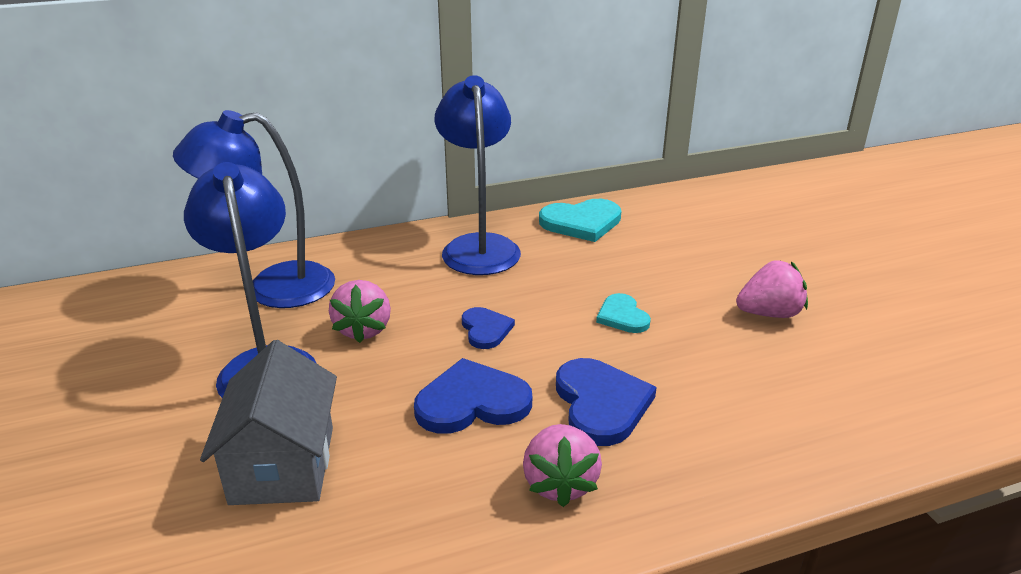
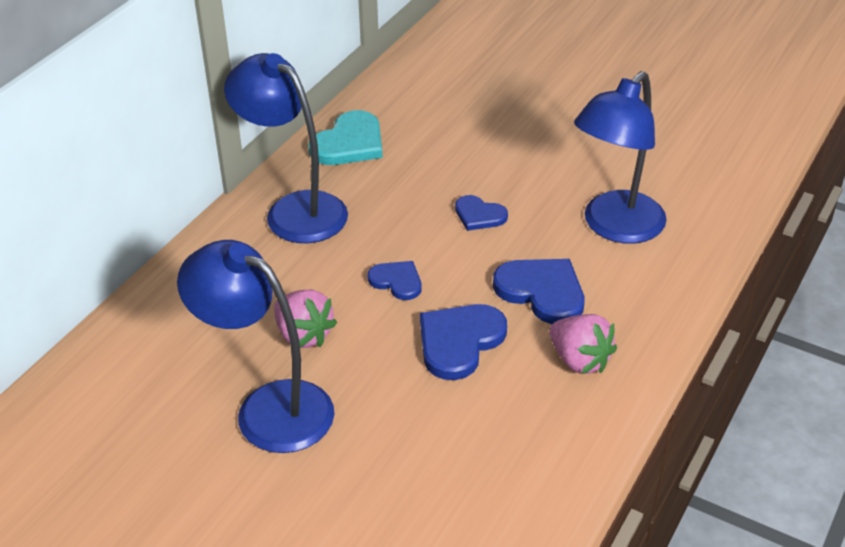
camera: 40 degrees left, 10 degrees up
(272, 287) = (169, 345): blue lamp -> blue lamp (615, 227)
(283, 465) = (393, 464): grey house -> none
(622, 316) = (479, 215): turquoise heart -> blue heart
(769, 313) = (570, 159): pink strawberry -> none

